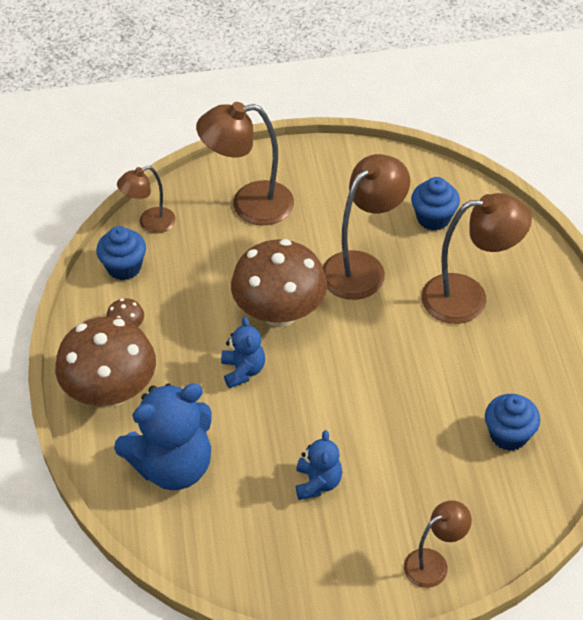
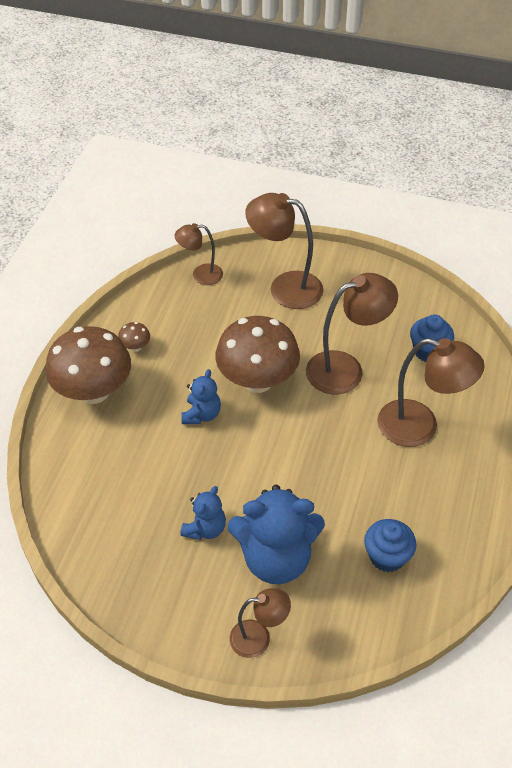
camera: 25 degrees right, 0 degrees up
(124, 267) = (161, 301): blue cupcake -> none
(173, 465) = (103, 467): blue teddy bear -> blue teddy bear (276, 558)

